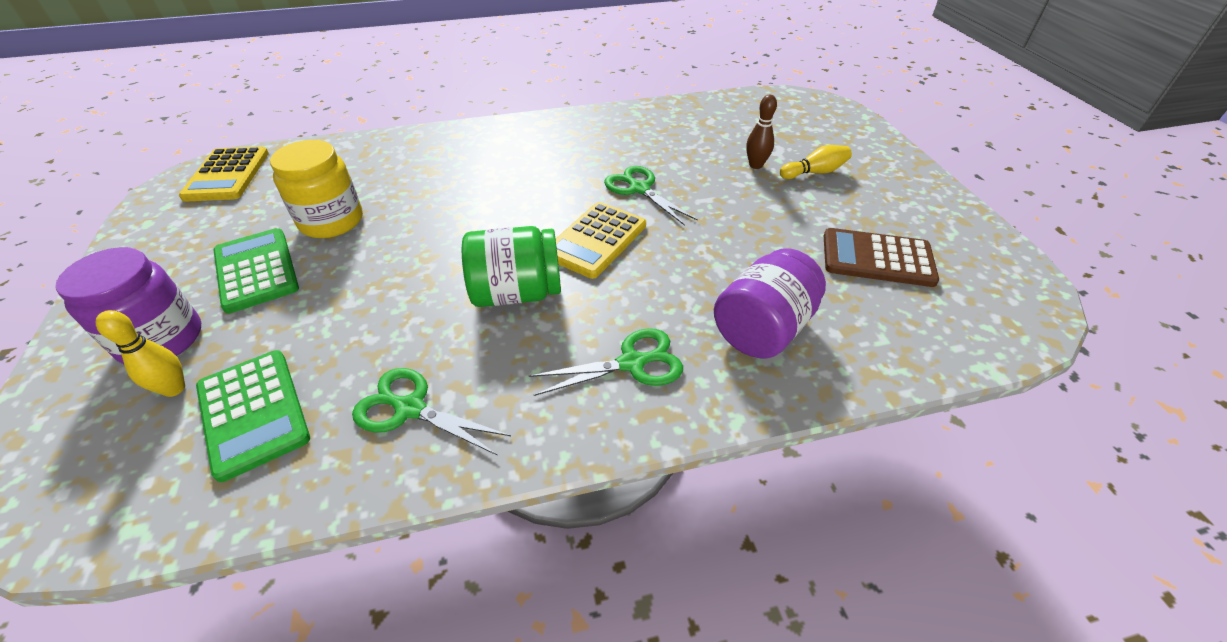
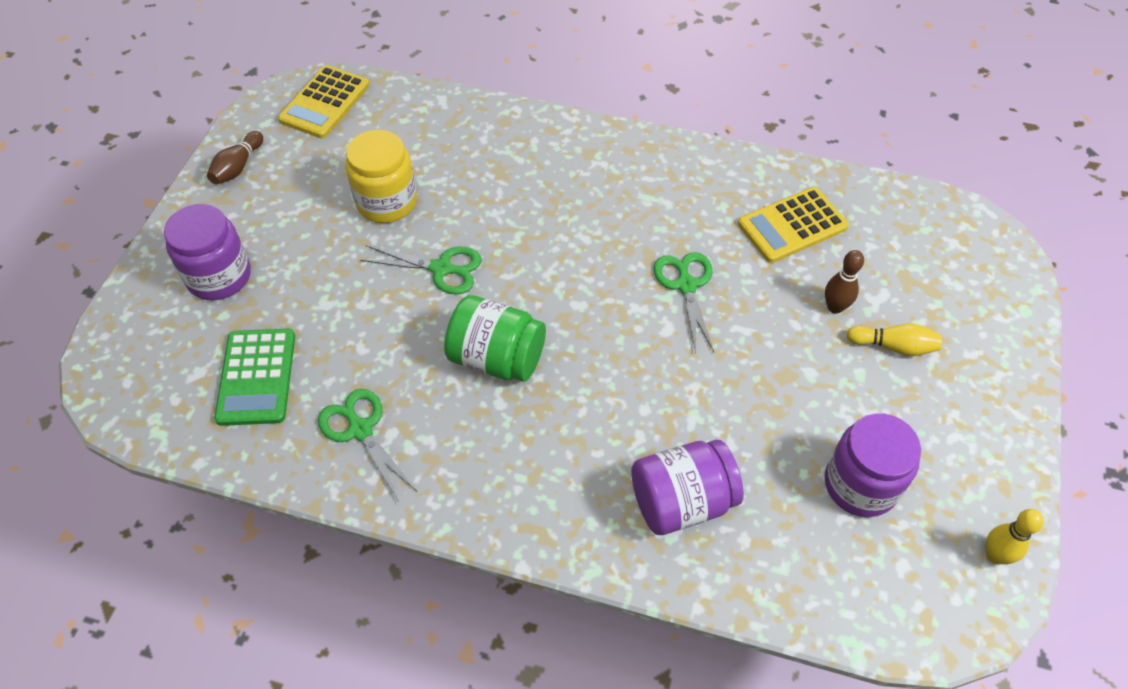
camera: 30 degrees right, 10 degrees up
(147, 245) = (238, 167): none -> brown bowling pin
(174, 389) = (214, 328): yellow bowling pin -> yellow bowling pin (995, 555)
(256, 270) = (307, 234): green calculator -> none
(596, 240) = (601, 331): yellow calculator -> yellow calculator (792, 226)
(631, 363) = (546, 476): green scissors -> green scissors (441, 269)
(877, 258) = (860, 484): brown calculator -> purple jar

